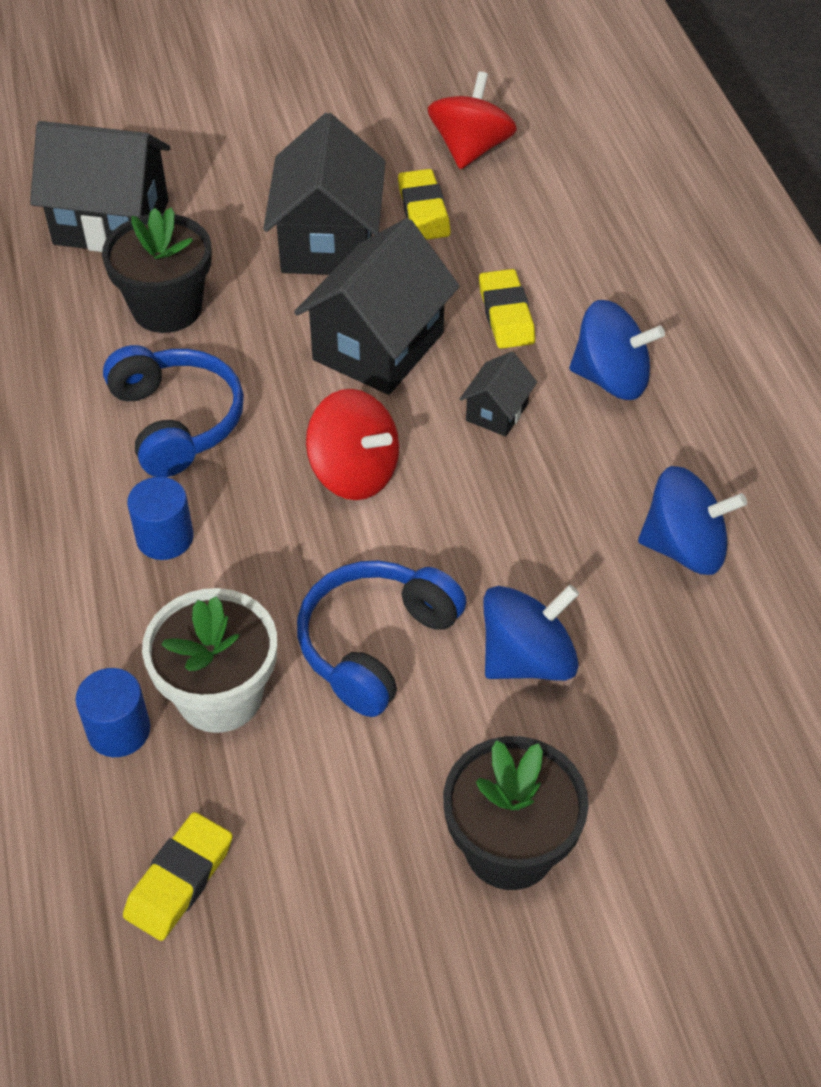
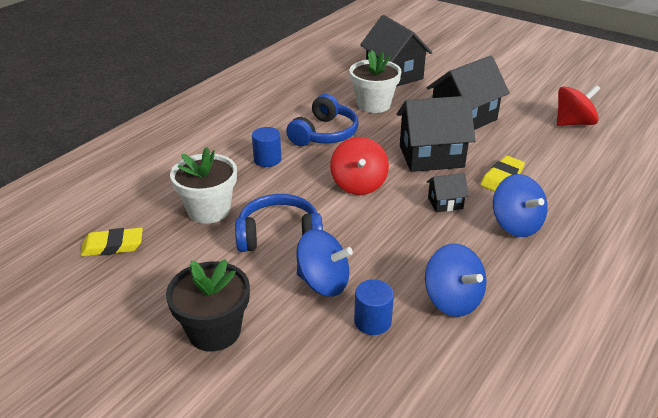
camera: 50 degrees right, 15 degrees down
(119, 730) = (167, 196): blue cylinder -> blue cylinder (372, 321)
(167, 308) = (373, 104): black flower pot -> white flower pot
(424, 210) = (519, 130): yellow eraser -> none

